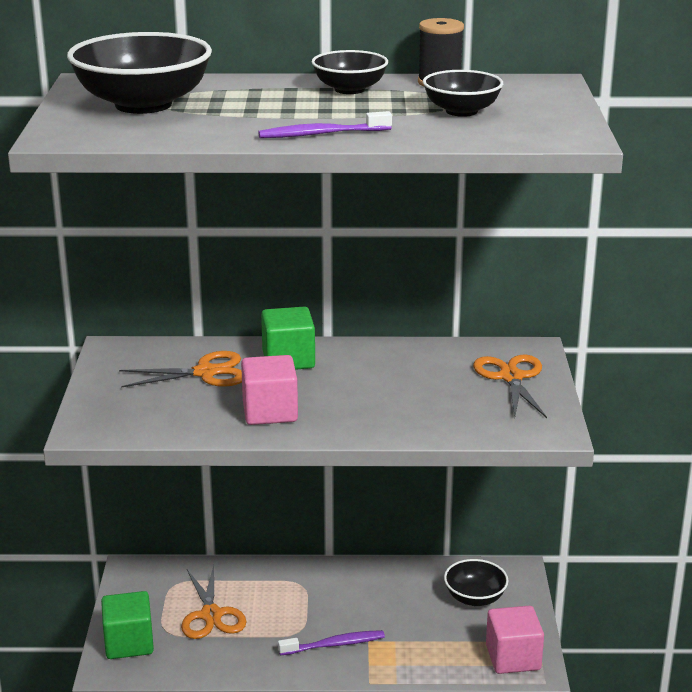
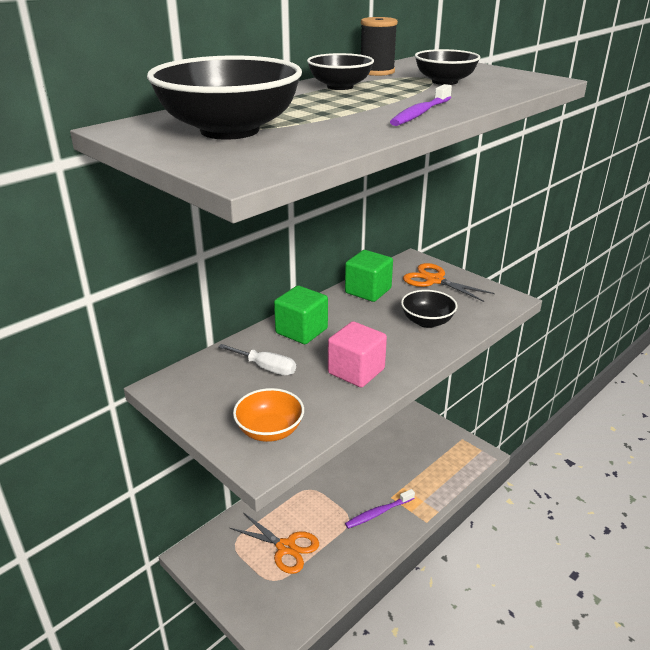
camera: 45 degrees left, 5 degrees up
(126, 415) = (270, 431): none -> orange bowl
(129, 643) = (261, 608): green cube -> green cube (368, 291)
(205, 373) = (266, 368): orange scissors -> white screwdriver
(334, 645) = (378, 513): purple toothbrush -> purple toothbrush turned 150 degrees counterclockwise
(475, 598) = (404, 435): black bowl -> black bowl (427, 321)
(513, 658) = (465, 455): pink cube -> none

